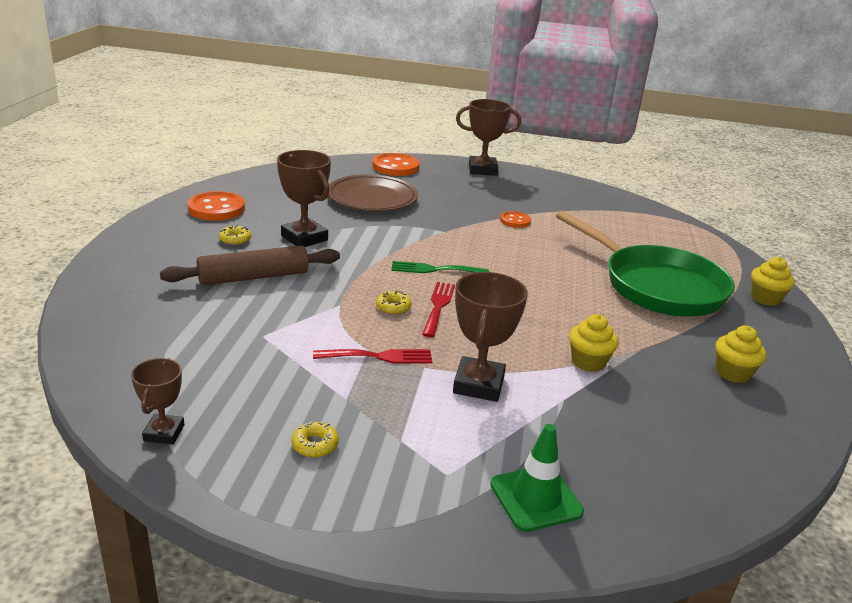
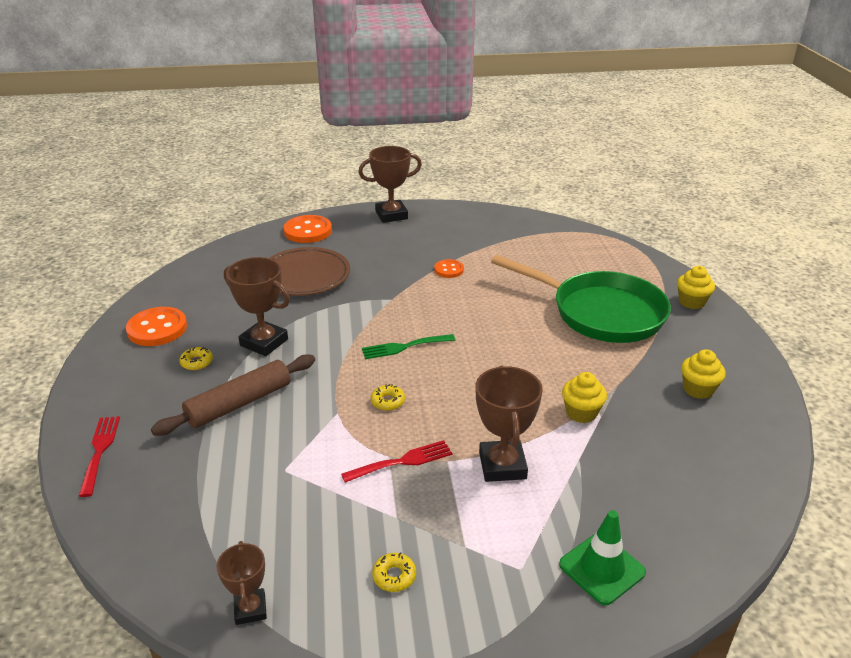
camera: 15 degrees left, 5 degrees up
(438, 306) = (427, 389): red fork -> red fork (100, 451)

